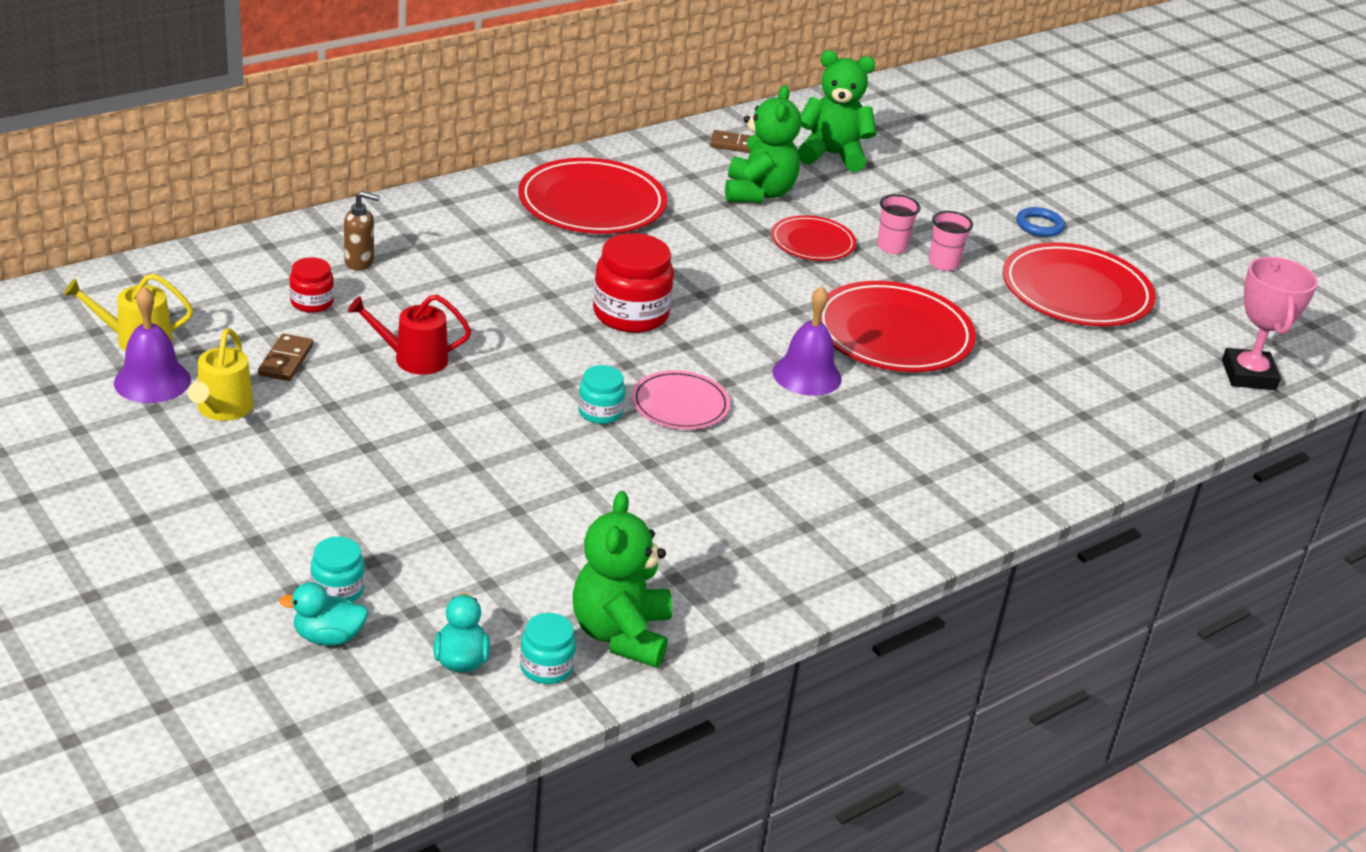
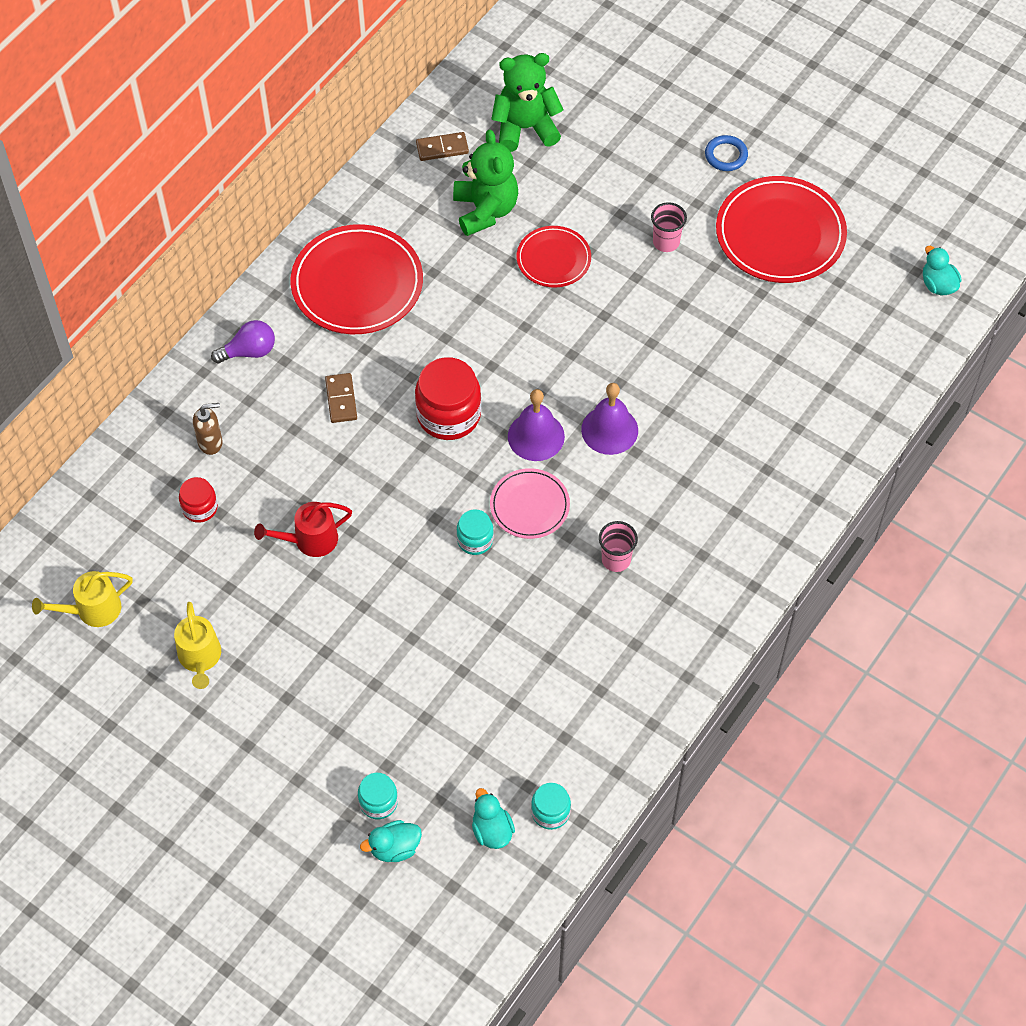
camera: 15 degrees left, 25 degrees up
(152, 381) = (131, 650): purple bell -> purple bell (536, 436)
(286, 360) = (217, 584): brown domino -> brown domino (341, 399)
(447, 215) = (249, 351): none -> purple light bulb
(621, 634) = (586, 760): green teddy bear -> none
(892, 247) = (618, 237): pink cup -> pink cup (616, 560)
(893, 334) = (657, 350): red plate -> none
(1248, 375) = (938, 285): pink trophy -> turquoise duck

